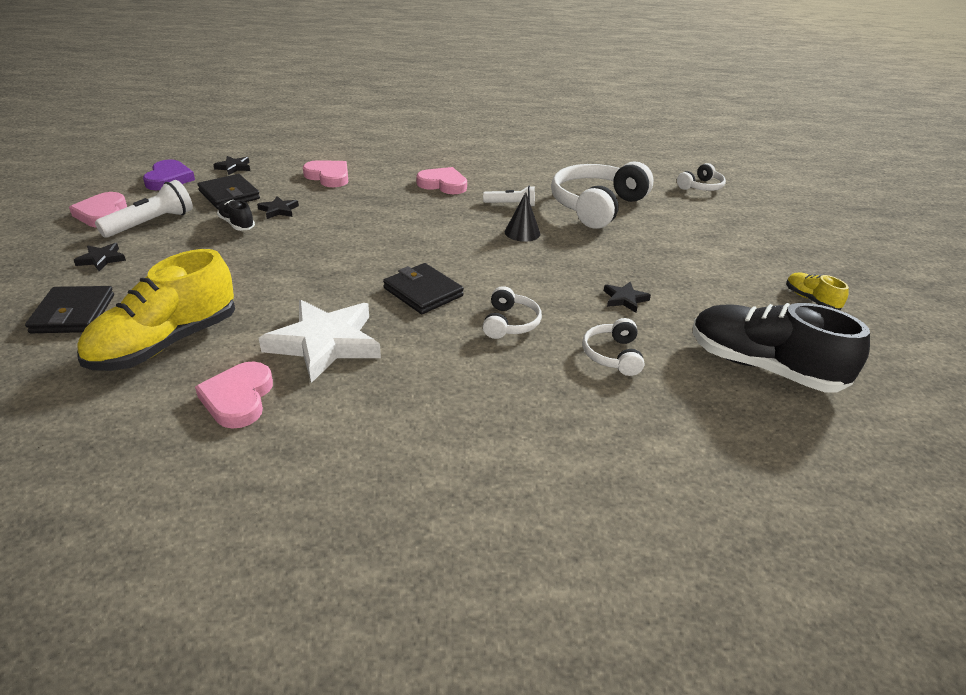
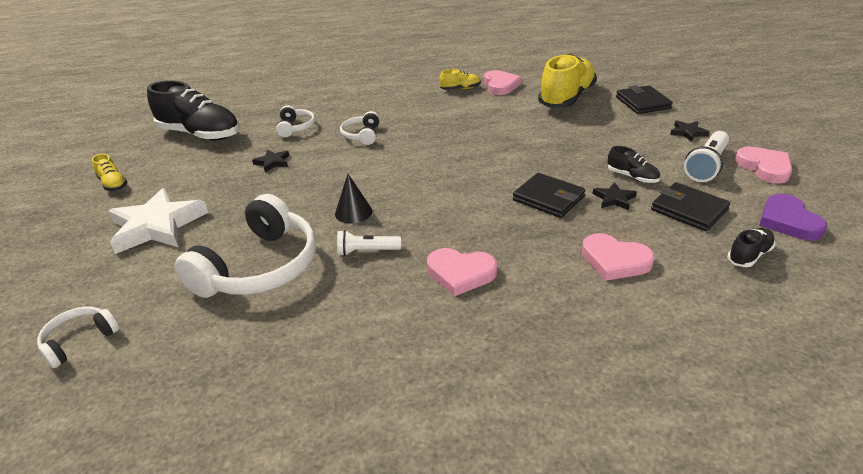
camera: 175 degrees right, 0 degrees up
(234, 167) = (749, 255): black star -> black shoe
(317, 402) = (460, 89): none -> yellow shoe
(325, 343) = (476, 110): white star -> white star (157, 226)
(423, 292) = (429, 145): black wallet -> black wallet (548, 198)

